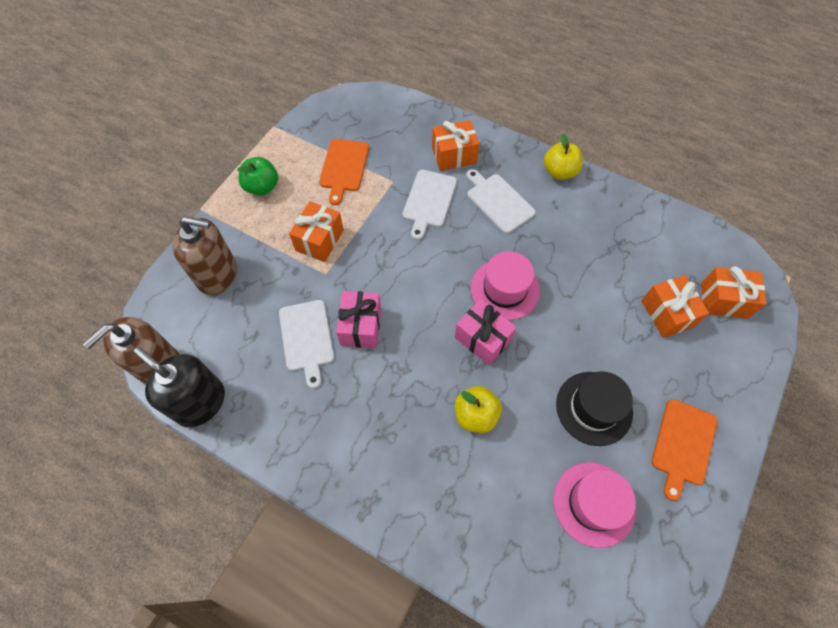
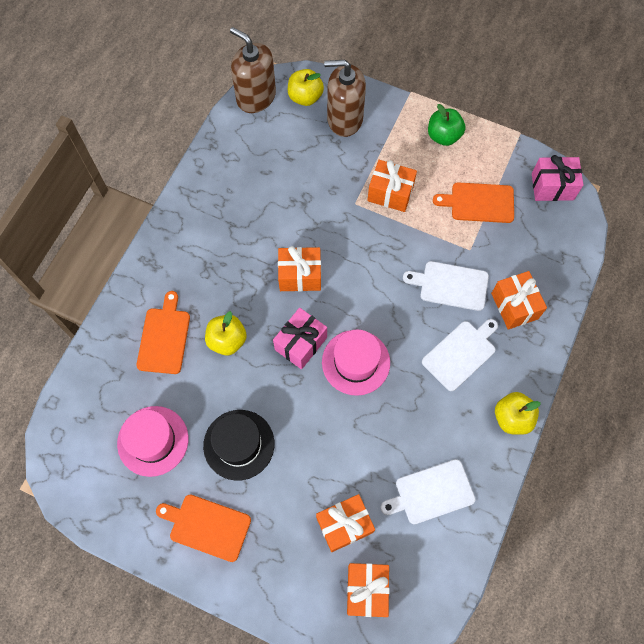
camera: 85 degrees right, 5 degrees up
(176, 312) = (305, 97): none -> yellow apple
(200, 402) = (228, 131): black soap dispenser -> none
(217, 274) = (344, 119): brown soap dispenser -> brown soap dispenser turned 90 degrees clockwise
(306, 338) = (289, 198): white cutting board -> white cutting board (431, 492)
(361, 326) = (304, 239): pink gift -> pink gift (552, 187)
(404, 334) = (300, 275): none -> orange gift
(469, 488) = (164, 337): none -> orange cutting board

